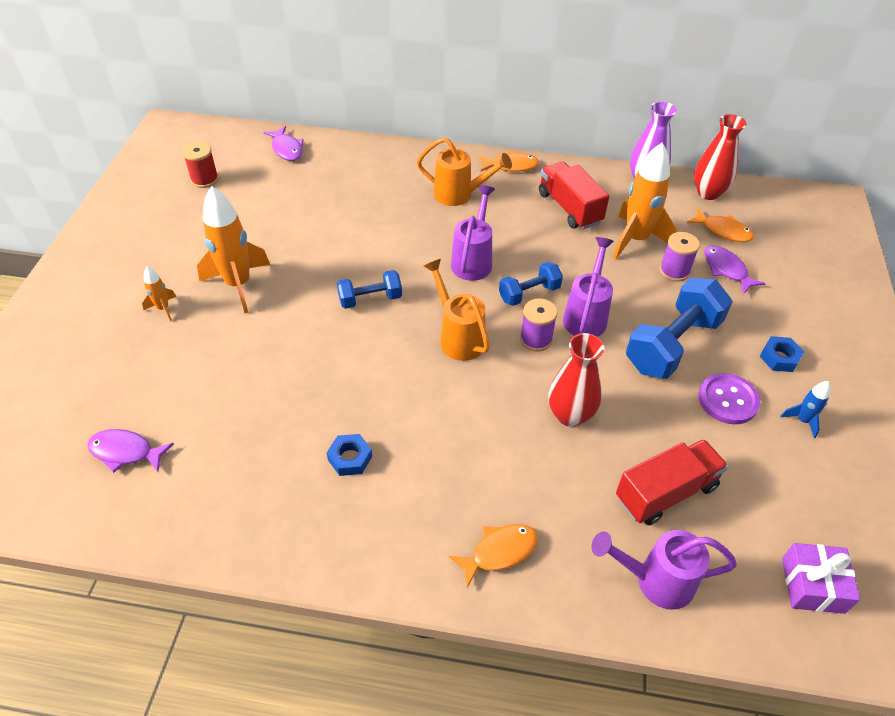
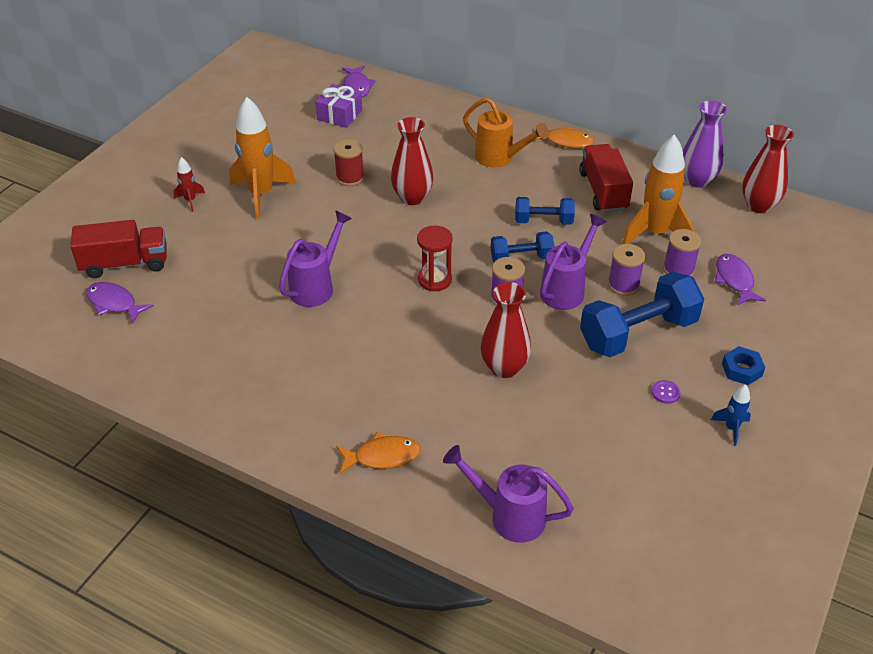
camera: 20 degrees right, 5 degrees down
(163, 309) = (190, 200): orange rocket -> red rocket
(205, 180) = (271, 100): red spool -> red spool (350, 178)
(350, 458) = (291, 353): blue nut -> none
(370, 299) = (371, 231): blue dumbbell -> blue dumbbell (543, 221)
(395, 254) = (412, 198): none -> red vase
(458, 337) = (434, 280): orange watering can -> red hourglass
(473, 260) = (483, 218): purple watering can -> purple watering can (316, 286)
(634, 298) = (623, 285): none -> purple spool
(666, 492) = (559, 452): red truck -> red truck (125, 264)
(723, 231) = (753, 244): orange fish -> none
(728, 400) = (665, 392): purple button -> purple button, size x0.47
(812, 585) = (655, 560): purple gift -> purple gift (339, 115)

